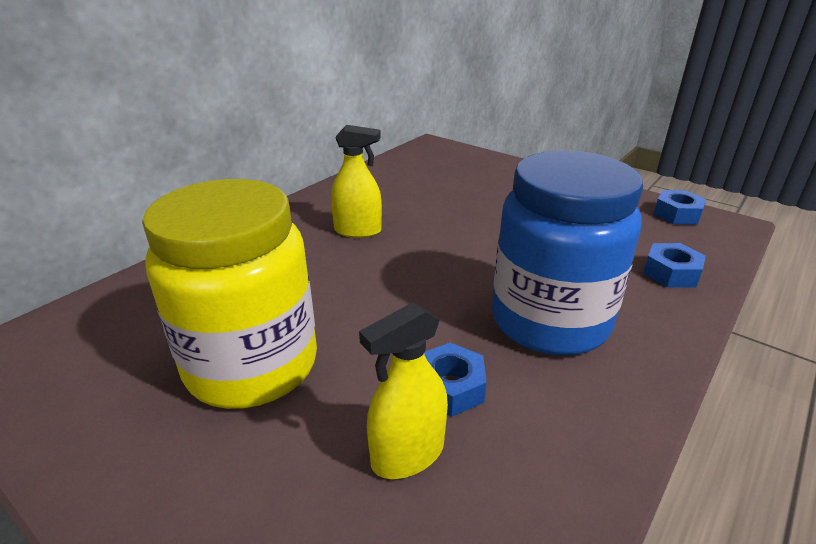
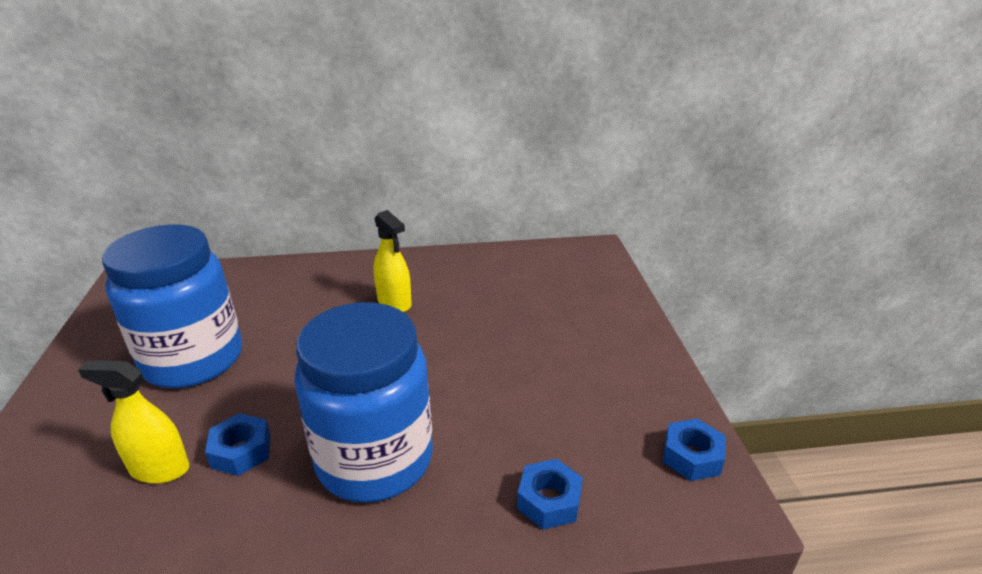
camera: 45 degrees right, 0 degrees up
(252, 365) = (193, 360): yellow jar -> blue jar

